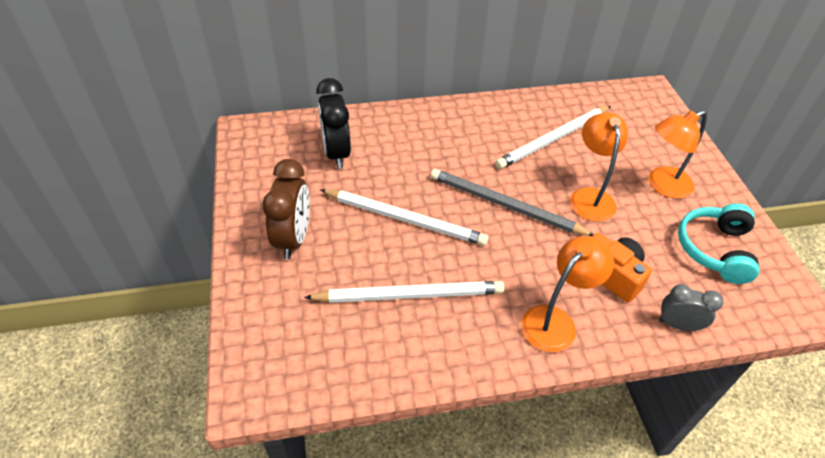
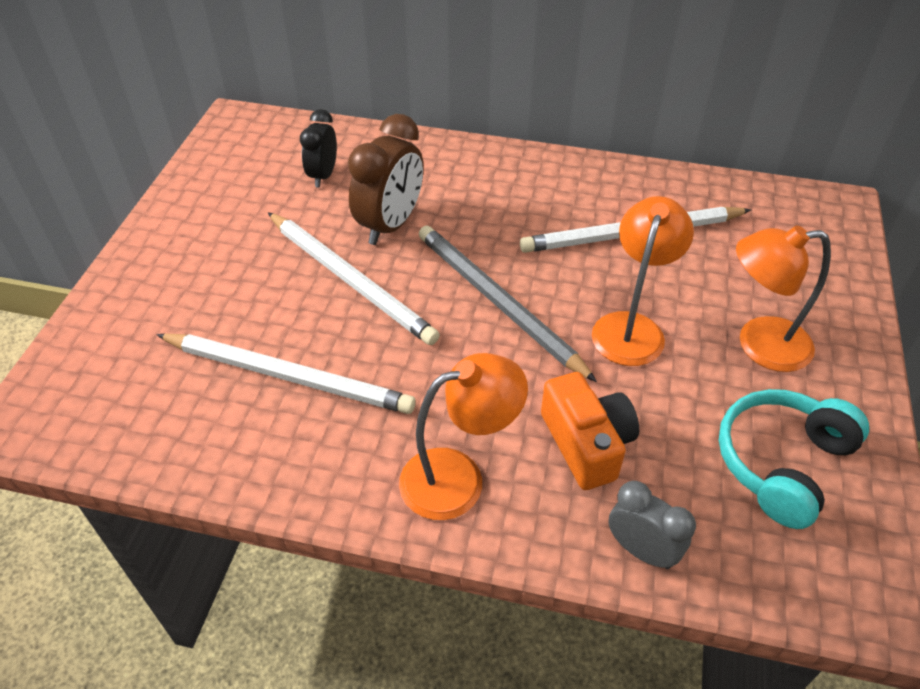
camera: 25 degrees right, 0 degrees up
(293, 238) = (199, 262): brown clock -> brown clock (390, 225)
(336, 153) = (323, 175): black clock -> black clock, size x0.63

